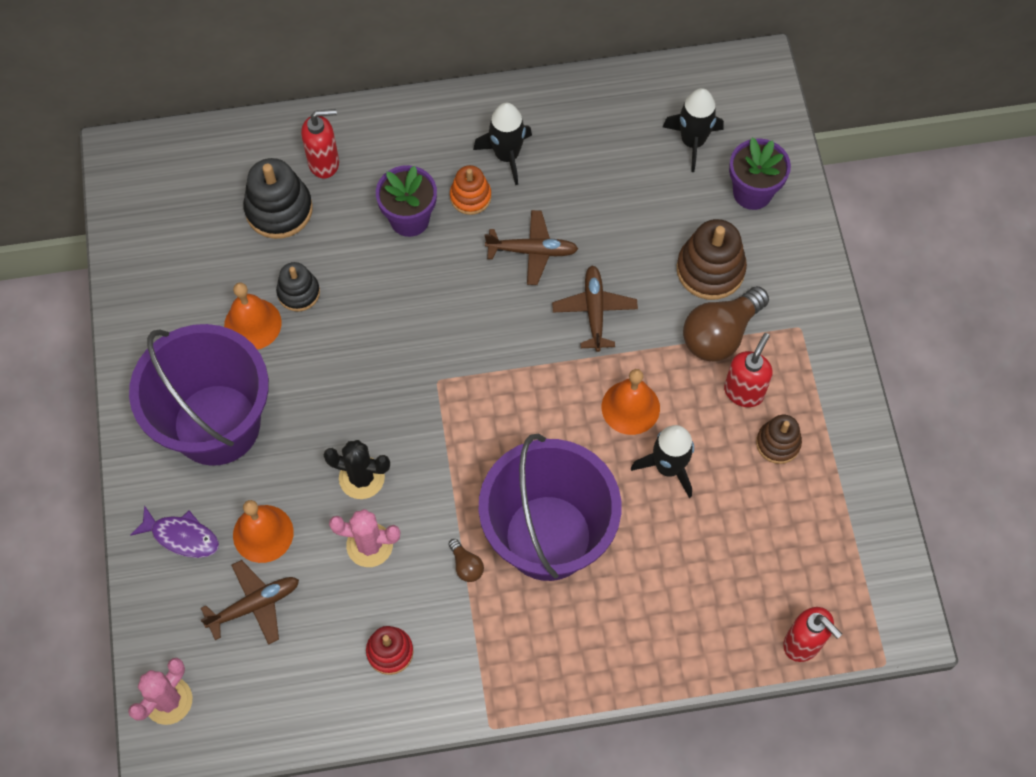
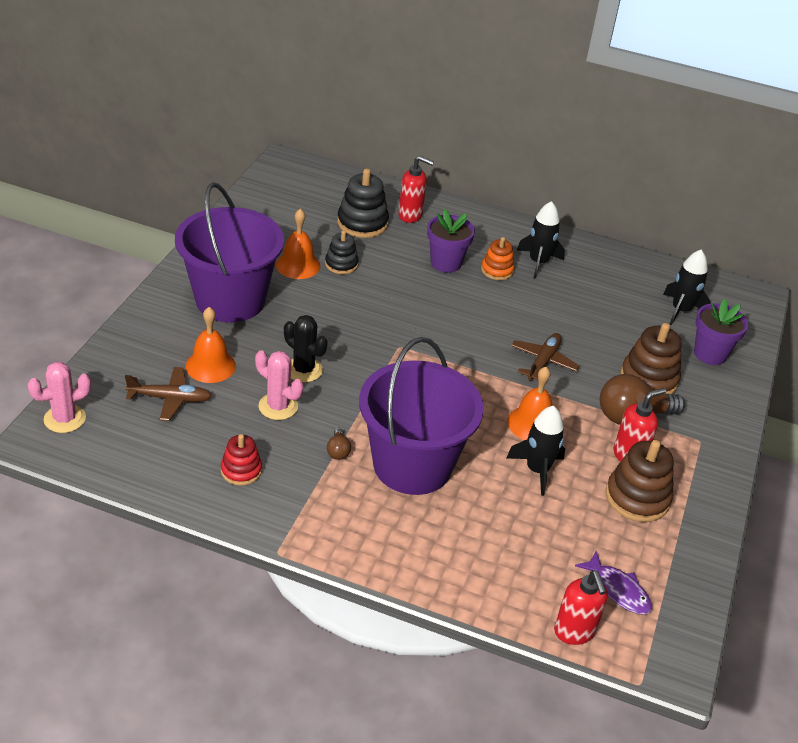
camera: 25 degrees right, 25 degrees down
(182, 536) = (155, 342): purple fish -> purple fish (618, 590)
(532, 251) = (520, 313): brown plane -> none
(778, 443) = (637, 498): brown stacking toy -> brown stacking toy, size x1.62

